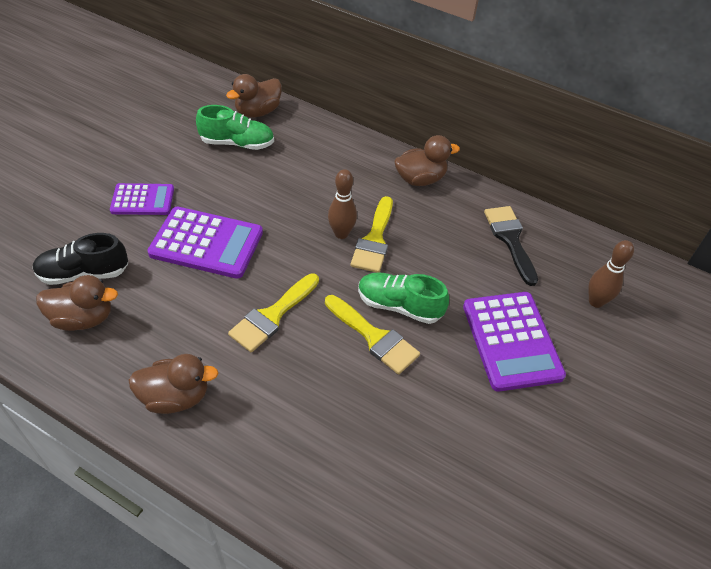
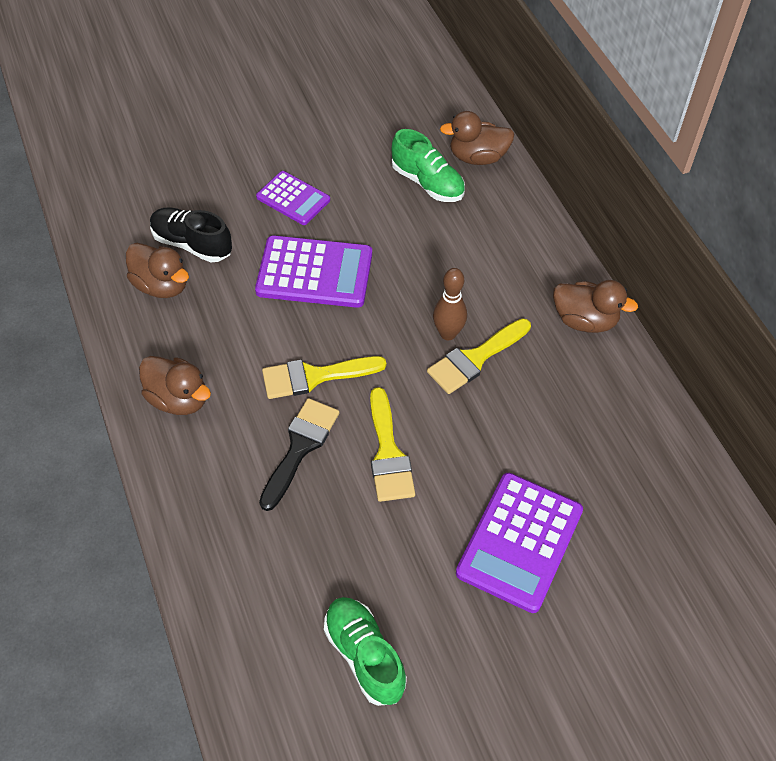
camera: 40 degrees right, 5 degrees up
(206, 243) = (314, 273): purple calculator -> purple calculator turned 45 degrees counterclockwise
(399, 306) = (439, 438): green shoe -> green shoe (364, 655)
(510, 239) = (622, 441): black brush -> black brush (300, 447)
(596, 301) = (653, 562): brown bowling pin -> none

